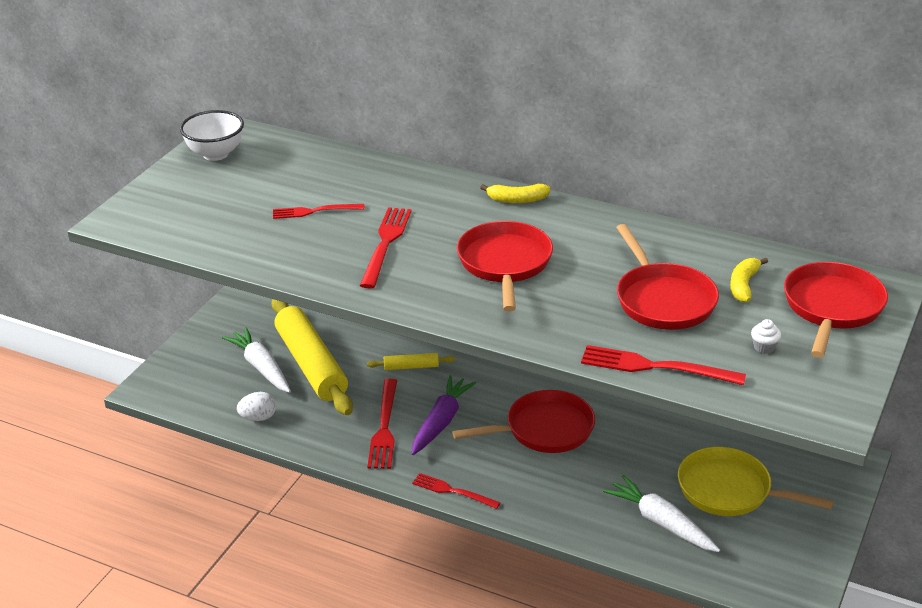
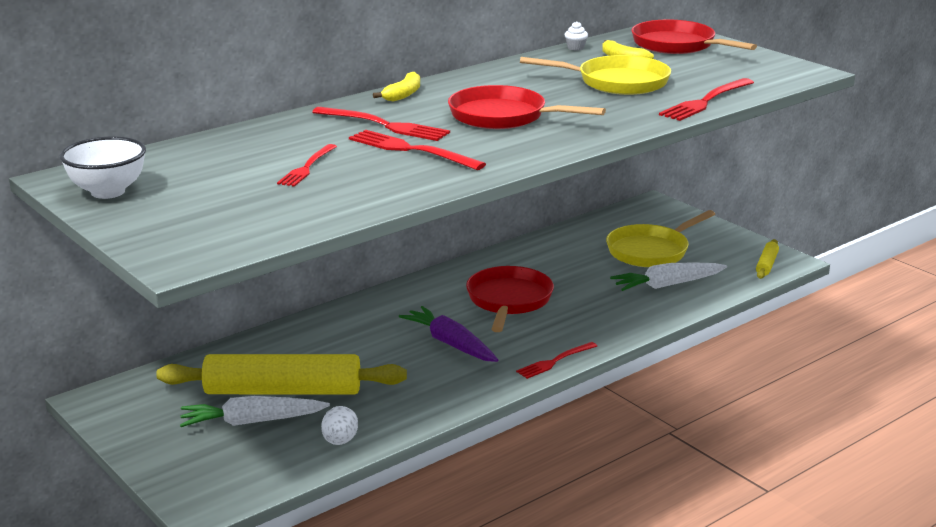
camera: 65 degrees left, 10 degrees down
(384, 427) = (430, 374): red fork -> red fork (384, 125)
(411, 367) = (350, 339): yellow rolling pin -> yellow rolling pin (767, 264)
(663, 299) = (616, 82): red pan -> yellow pan
(764, 347) = (709, 70): white cupcake -> white cupcake (575, 48)

